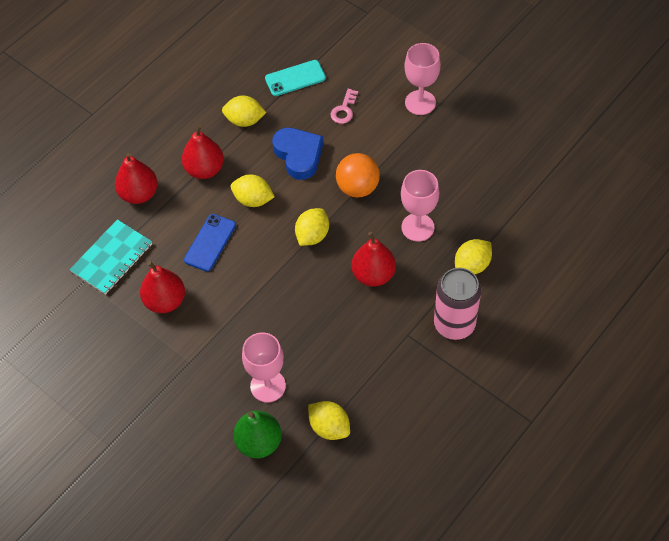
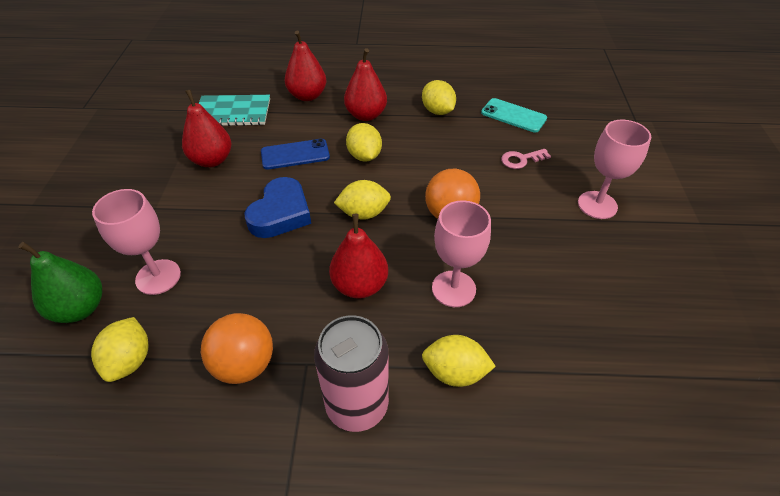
camera: 50 degrees right, 10 degrees down
(298, 155) = (440, 158): blue heart -> blue heart (281, 213)
(382, 367) = (244, 364): none -> orange ball

